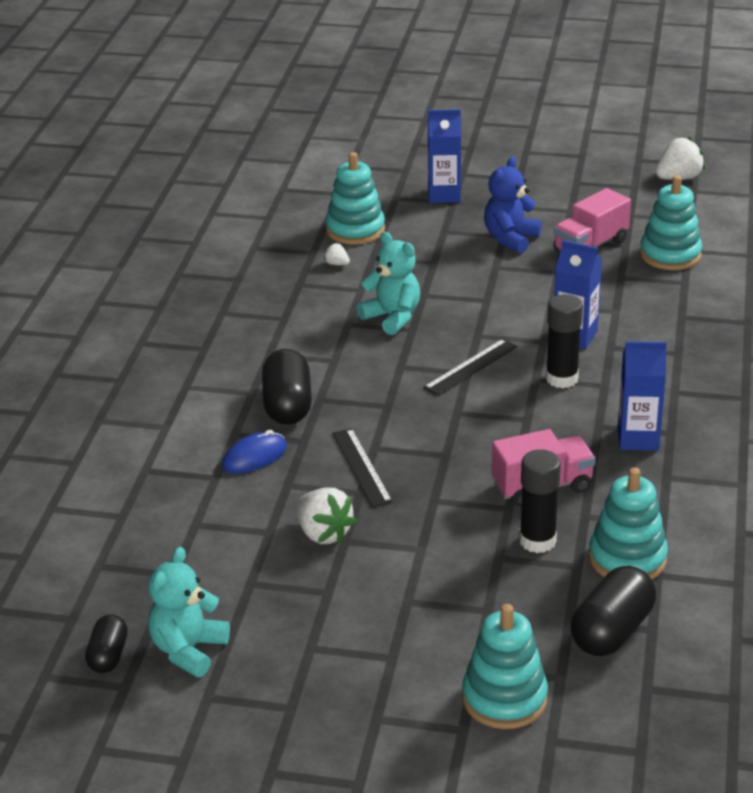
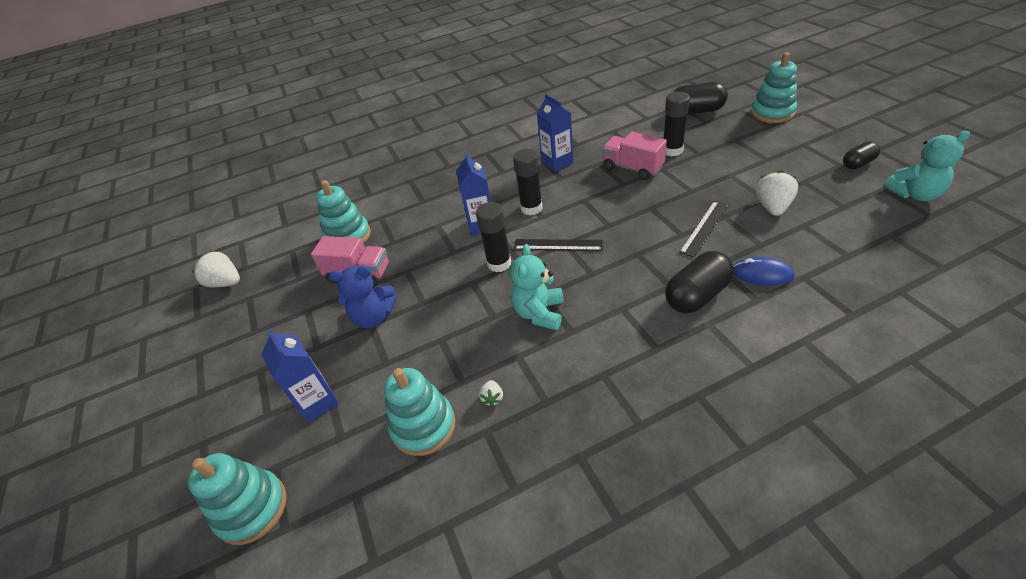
camera: 120 degrees left, 10 degrees up
(108, 656) = (971, 214): black capsule -> black capsule (858, 163)
(492, 323) = (499, 263): none -> black glue stick
(627, 558) = (648, 127): turquoise stacking toy -> turquoise stacking toy (252, 509)

